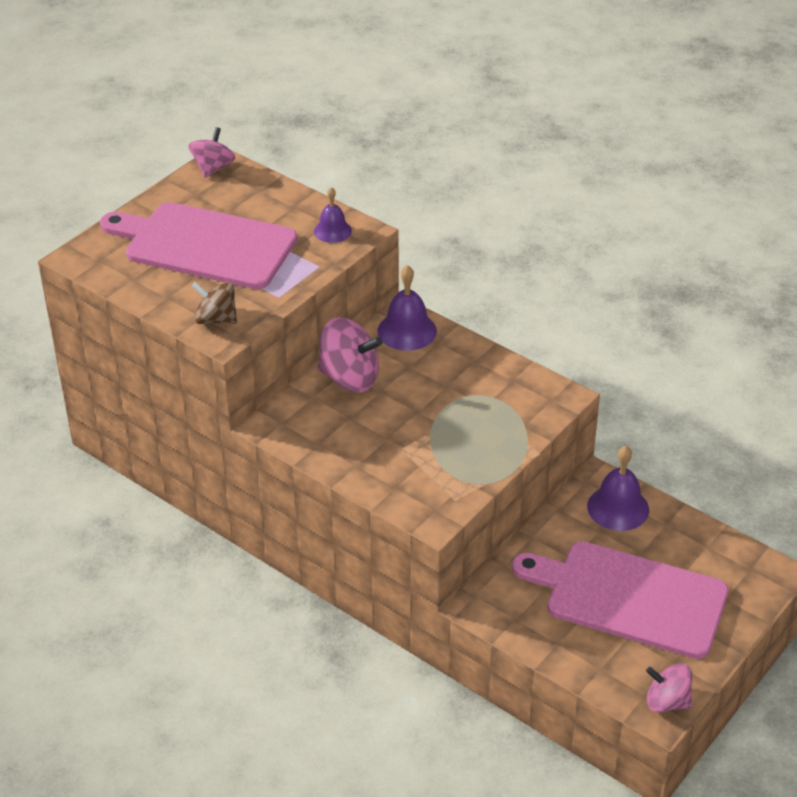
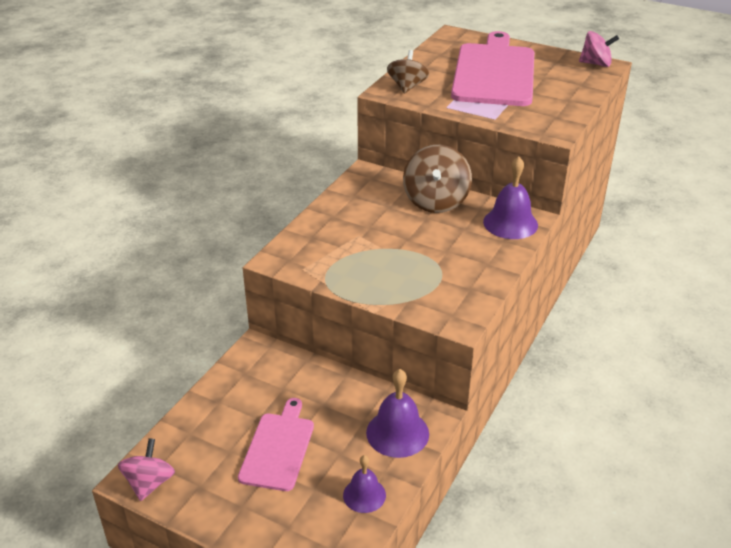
camera: 80 degrees right, 5 degrees down
(332, 231) = (546, 119): purple bell -> purple bell (364, 495)
(349, 378) = (436, 201): pink spinning top -> brown spinning top
(629, 597) = (278, 448): pink cutting board -> pink cutting board, size x0.56

